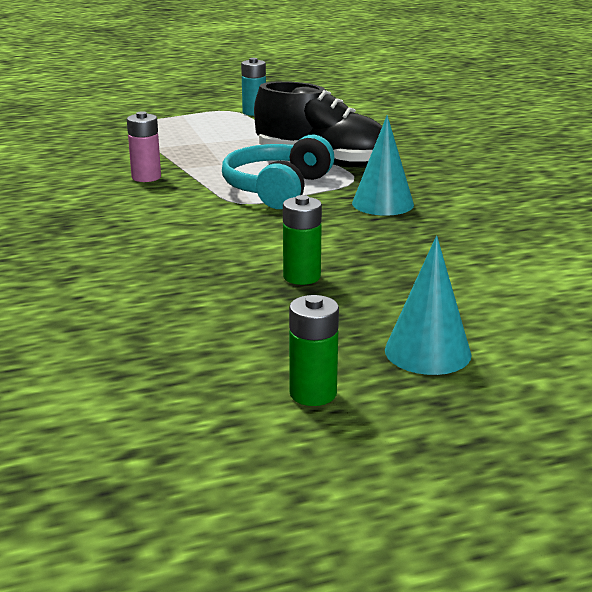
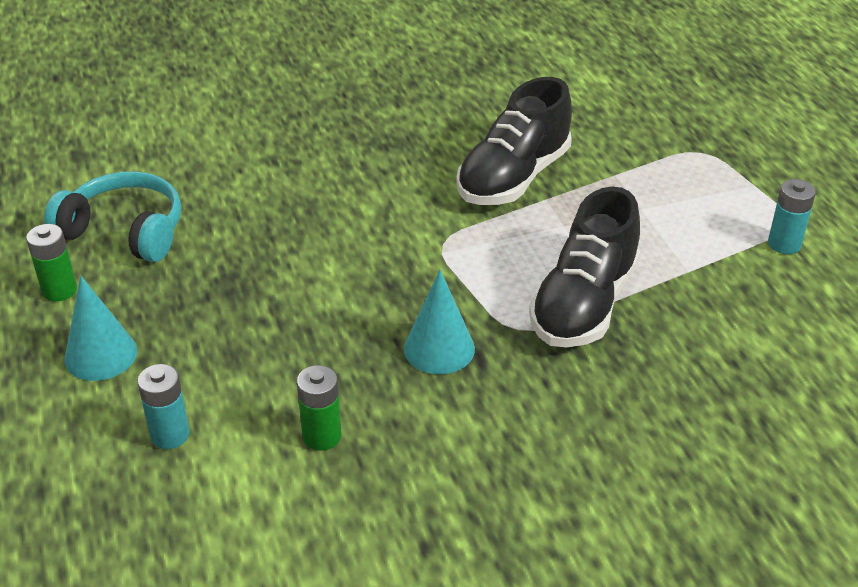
camera: 90 degrees right, 15 degrees up
(146, 177) = (513, 178): pink battery -> black shoe
(277, 189) = (484, 268): turquoise headphones -> turquoise headphones (125, 231)
(302, 277) = (255, 286): green battery -> green battery (322, 436)
(531, 304) = (170, 435): none -> turquoise battery

